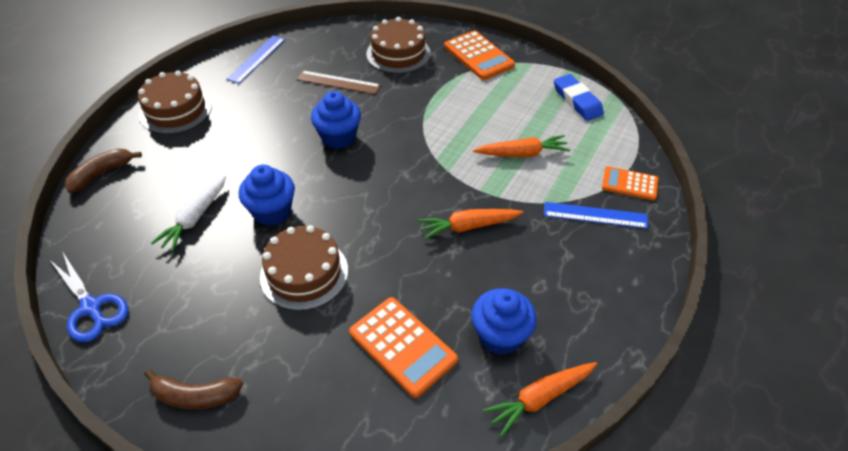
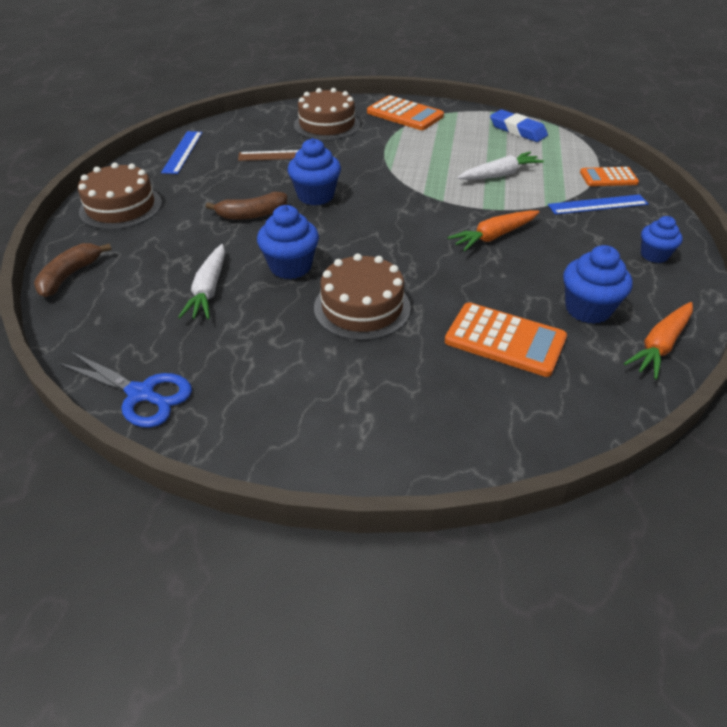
camera: 20 degrees left, 5 degrees down
(195, 396) = (321, 438): brown banana -> brown banana (251, 214)
(522, 153) = (500, 175): orange carrot -> white carrot
(609, 292) = (654, 255): none -> blue cupcake

